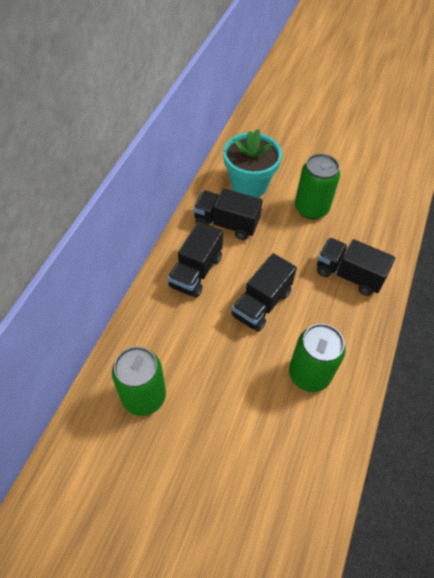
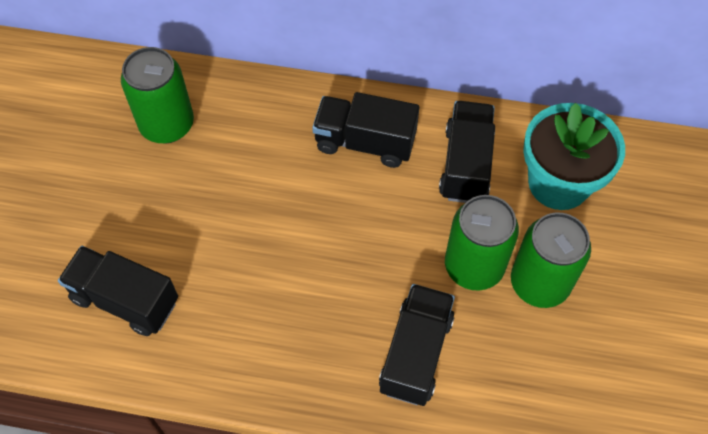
camera: 80 degrees right, 5 degrees up
(261, 304) = (330, 234): black truck -> black truck (125, 300)
(309, 374) = (228, 312): green can -> green can (474, 266)

